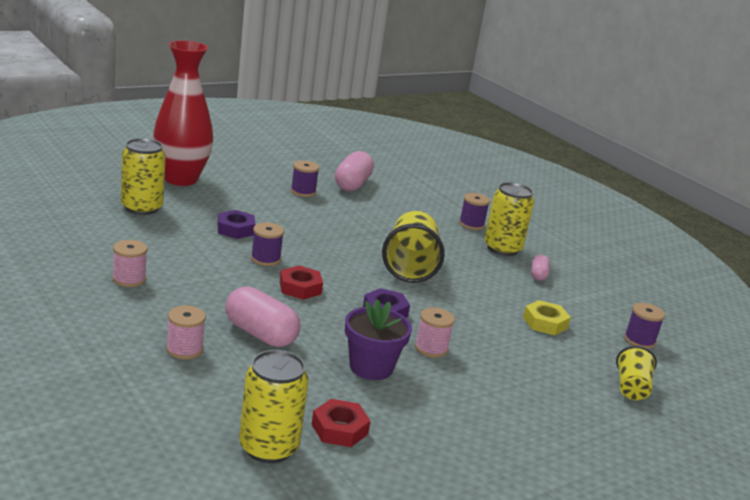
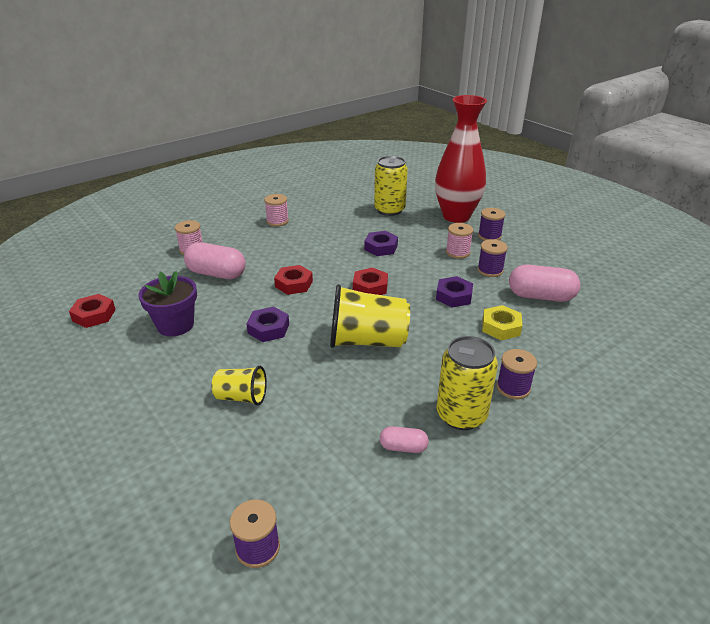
camera: 90 degrees right, 10 degrees up
(260, 334) = (216, 274): pink capsule -> pink capsule turned 75 degrees clockwise
(265, 259) = (336, 265): purple spool -> purple spool (489, 236)
(269, 447) = (79, 289): yellow can -> none
(318, 249) = (370, 287): none -> red nut
(344, 216) = (454, 296): none -> purple nut
(431, 348) = (209, 357): pink spool -> pink spool (457, 252)
(545, 323) = (279, 445): yellow nut -> yellow nut (500, 327)
(631, 388) = (141, 518): yellow cup -> yellow cup (241, 397)

